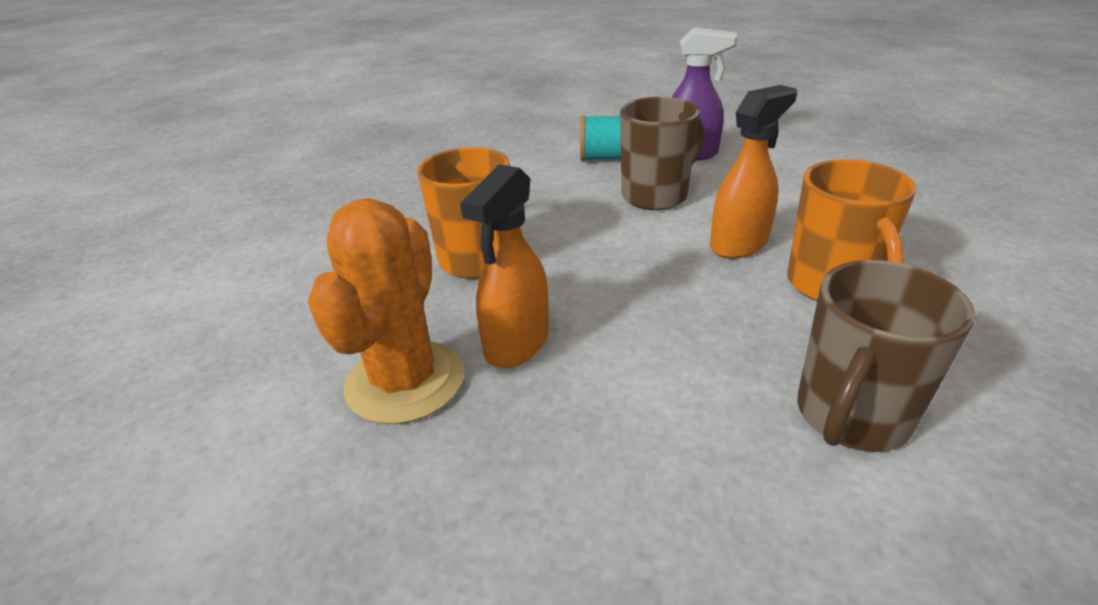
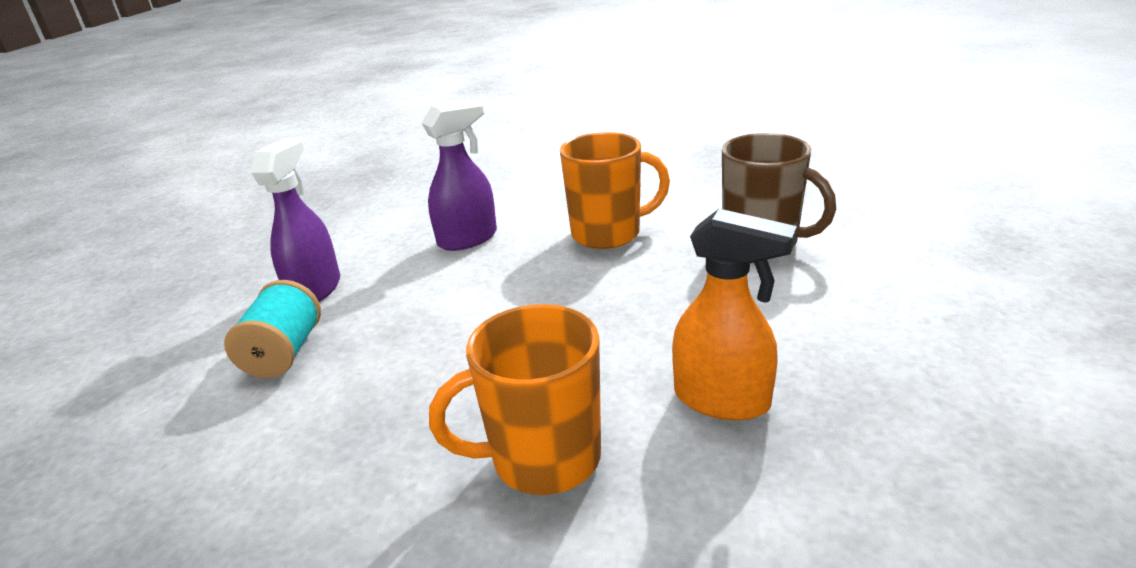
camera: 90 degrees left, 5 degrees down
(405, 381) = (813, 483): orange cactus -> none
(656, 196) = (417, 314): brown mug -> none
(739, 244) = (537, 268): orange spray bottle -> none
(792, 204) = (468, 239): none -> purple spray bottle

